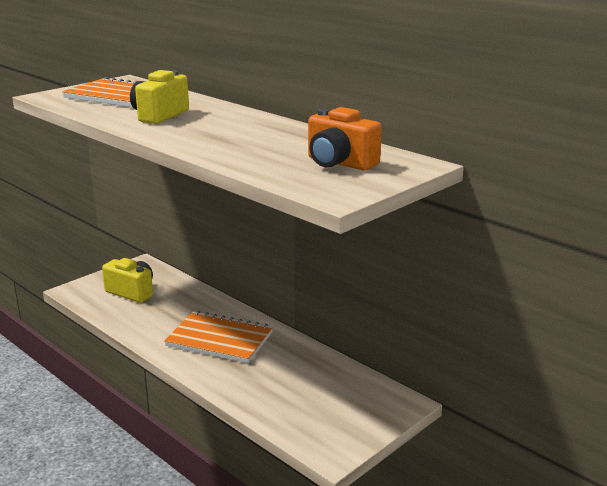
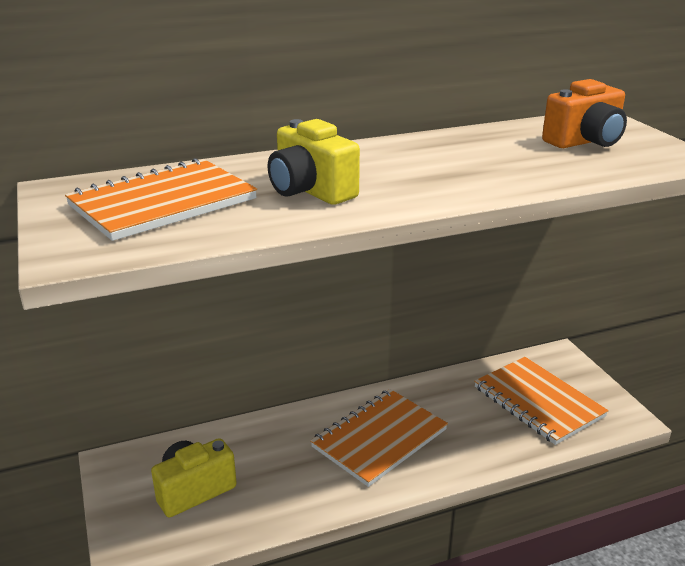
camera: 65 degrees left, 5 degrees up
(319, 401) = (538, 402): none -> orange notebook

